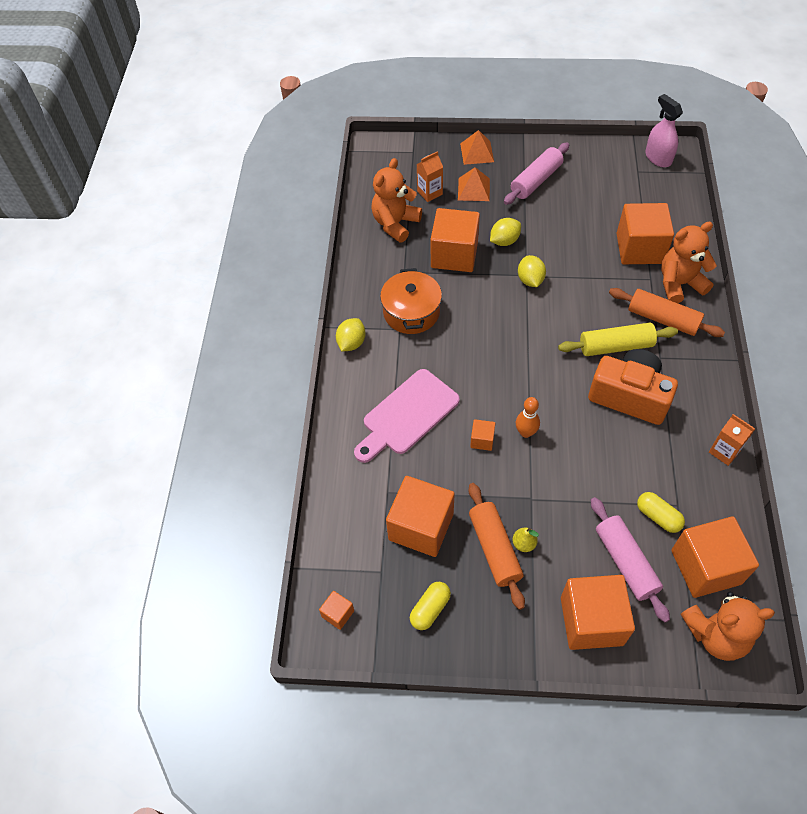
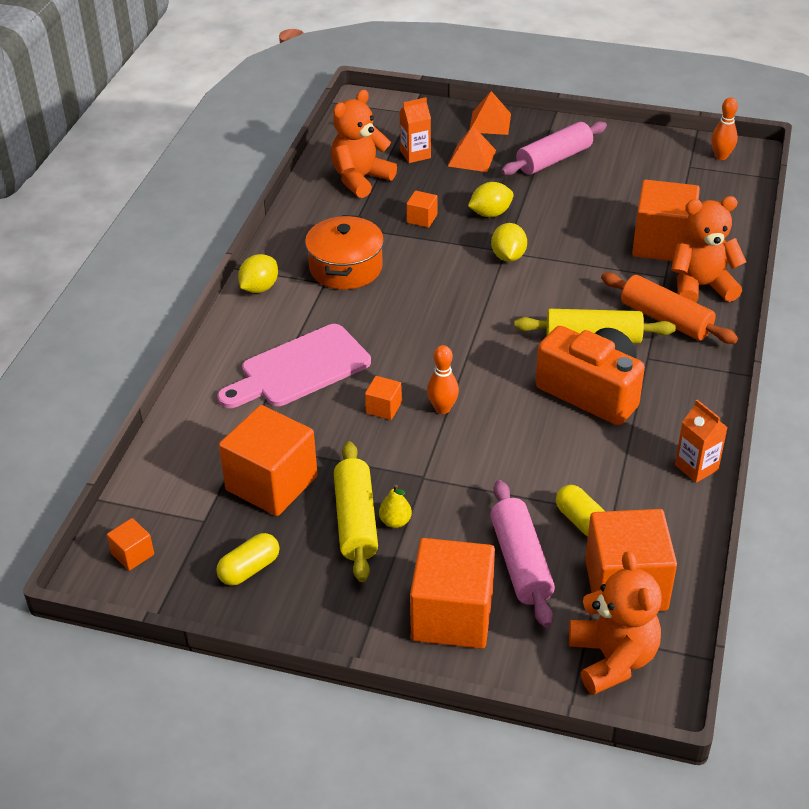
camera: 10 degrees right, 15 degrees down
(454, 254) = (422, 219): orange cube -> orange cube, size x0.44
(494, 548) = (356, 520): orange rolling pin -> yellow rolling pin
(658, 158) = (721, 156): pink spray bottle -> orange bowling pin
(716, 634) = (612, 659): orange teddy bear -> orange teddy bear turned 105 degrees counterclockwise

